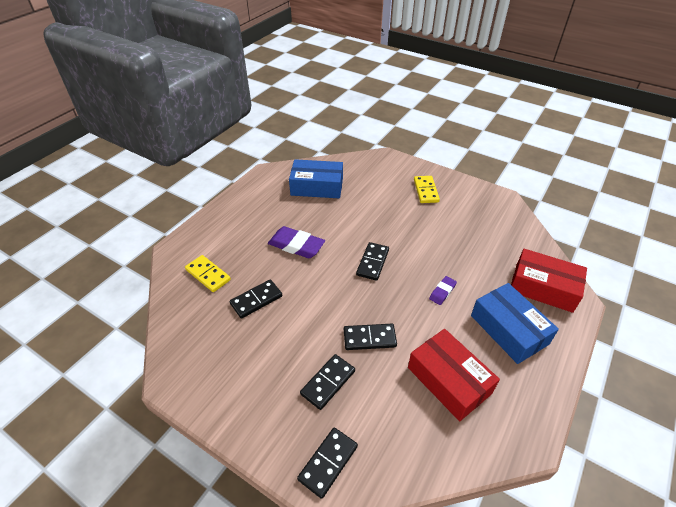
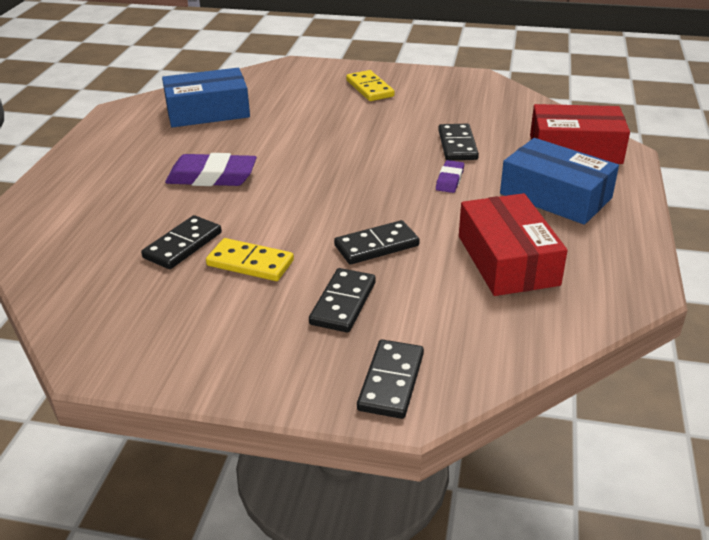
camera: 20 degrees left, 10 degrees down
(208, 275) = (86, 235): yellow domino -> yellow domino (250, 263)
(372, 262) = (336, 171): black domino -> black domino (457, 145)
(449, 380) = (507, 260): red box -> red box turned 45 degrees clockwise

